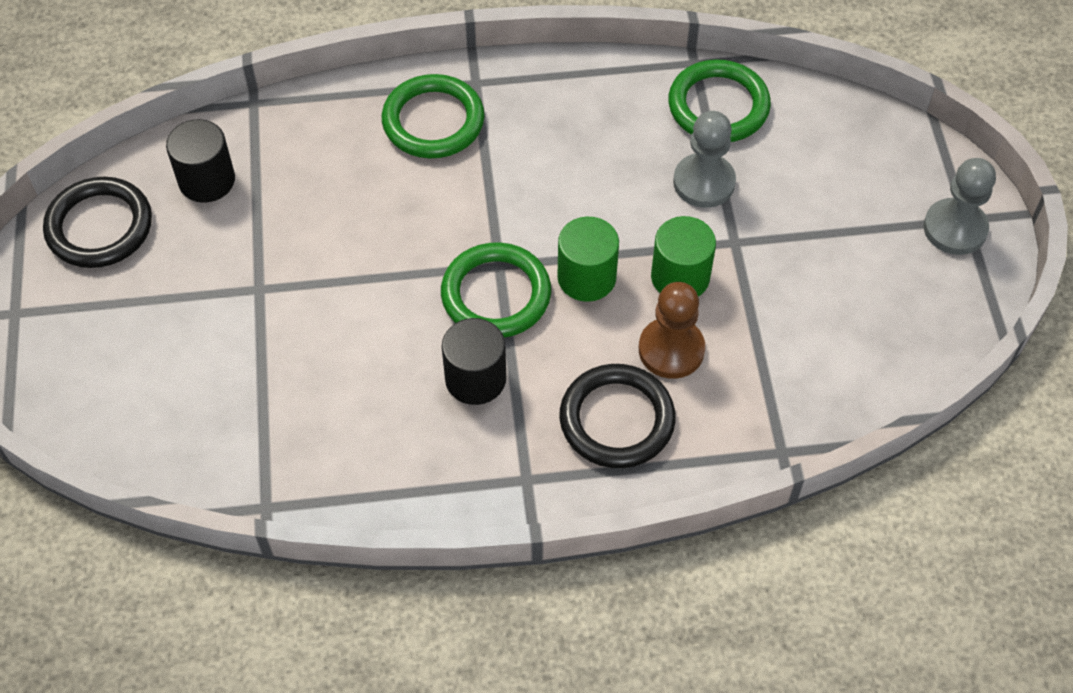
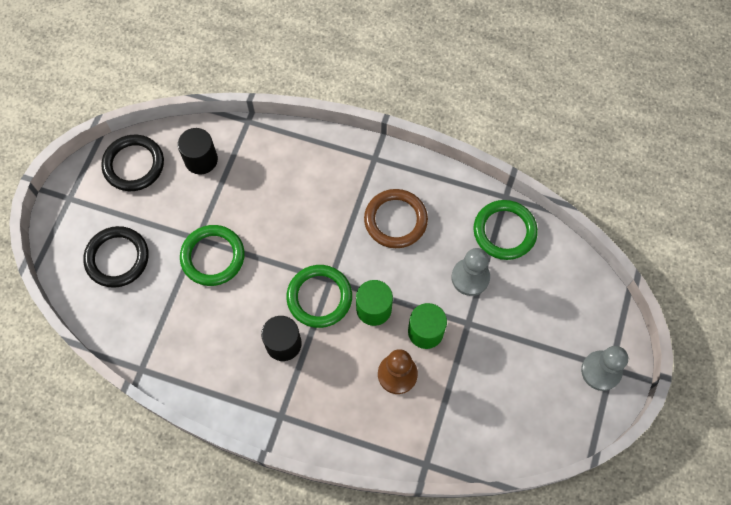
camera: 25 degrees right, 10 degrees up
(433, 121) = (339, 173): green ring -> green ring (213, 257)
(553, 150) = (395, 220): none -> brown ring
(617, 420) = (346, 403): black ring -> black ring (117, 258)

